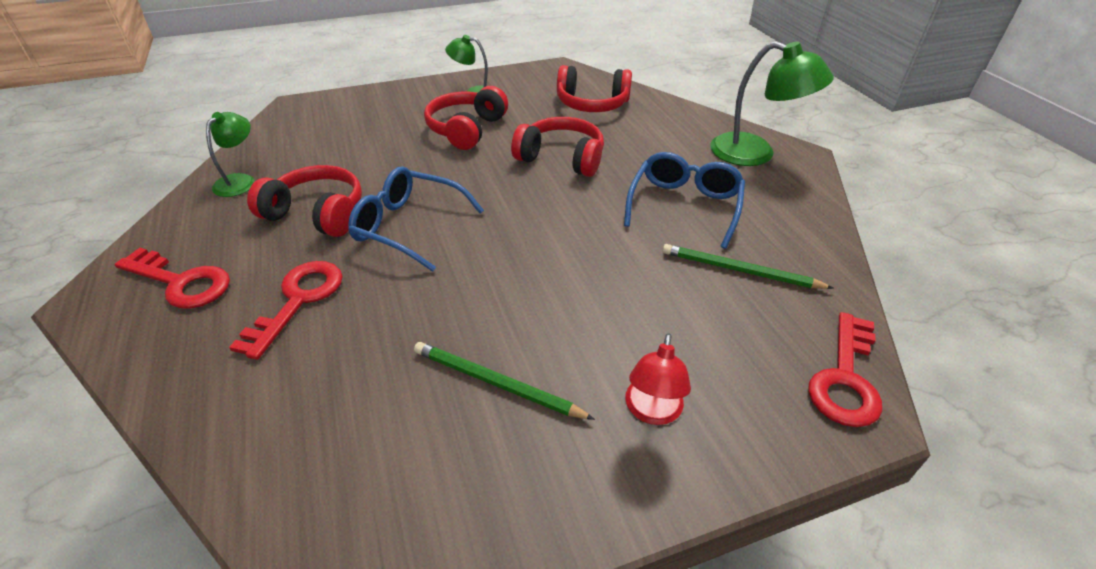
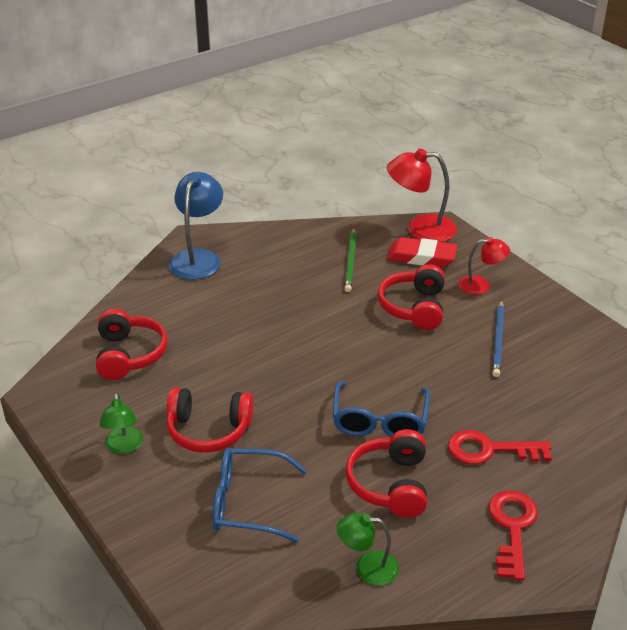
camera: 105 degrees left, 5 degrees down
(496, 383) = (498, 340): green pencil -> blue pencil
(561, 158) = (242, 357): red headphones -> red headphones (414, 307)
(684, 205) = (287, 287): blue glasses -> blue glasses (247, 503)
(750, 354) = (421, 257): none -> red eraser
(755, 154) = (198, 258): green lamp -> blue lamp
(845, 378) = (420, 229): red key -> red lamp

